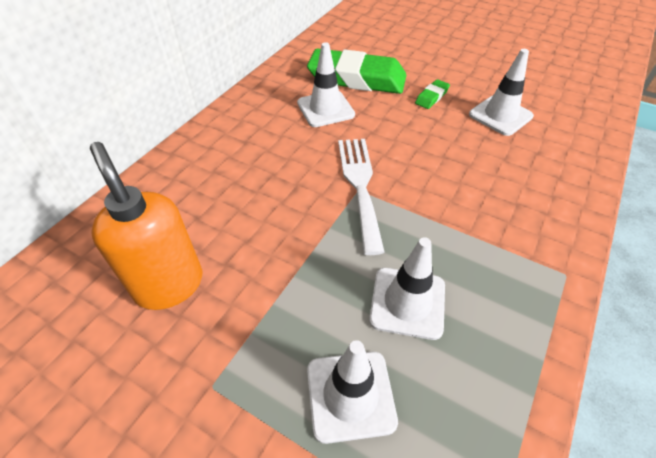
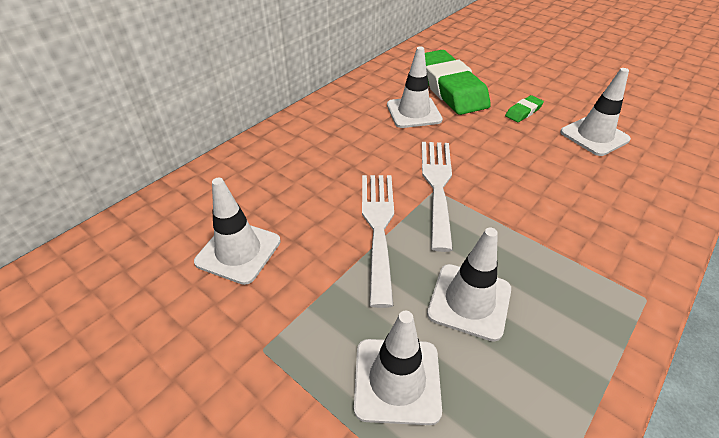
camera: 10 degrees right, 5 degrees down
(169, 284) = (238, 251): orange soap dispenser -> white traffic cone
(308, 237) = (378, 226): none -> white fork
(357, 78) = (449, 88): green eraser -> green eraser turned 45 degrees clockwise

